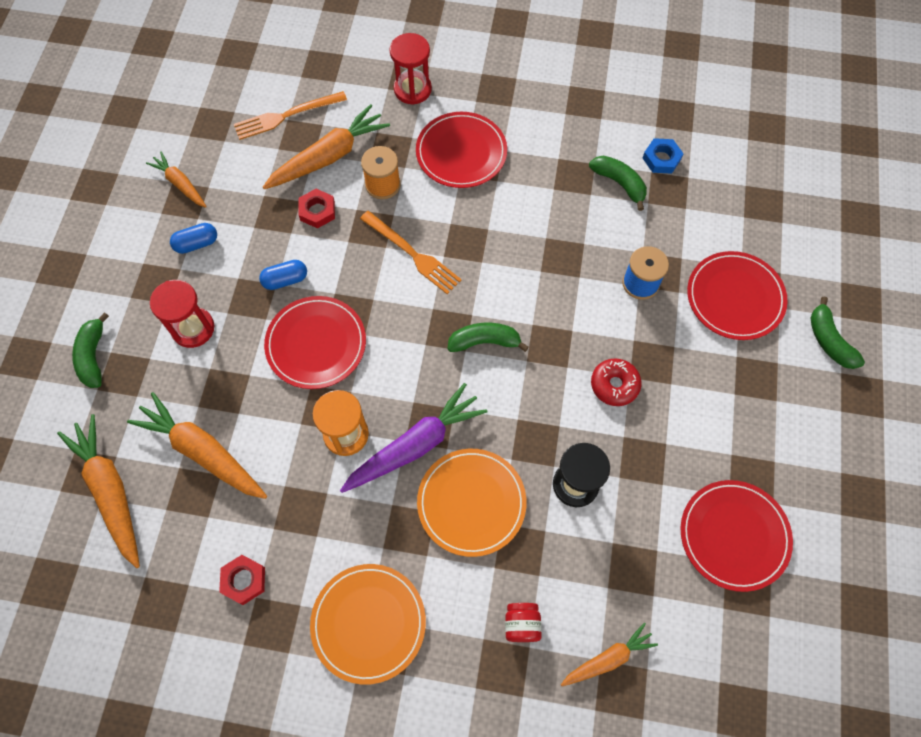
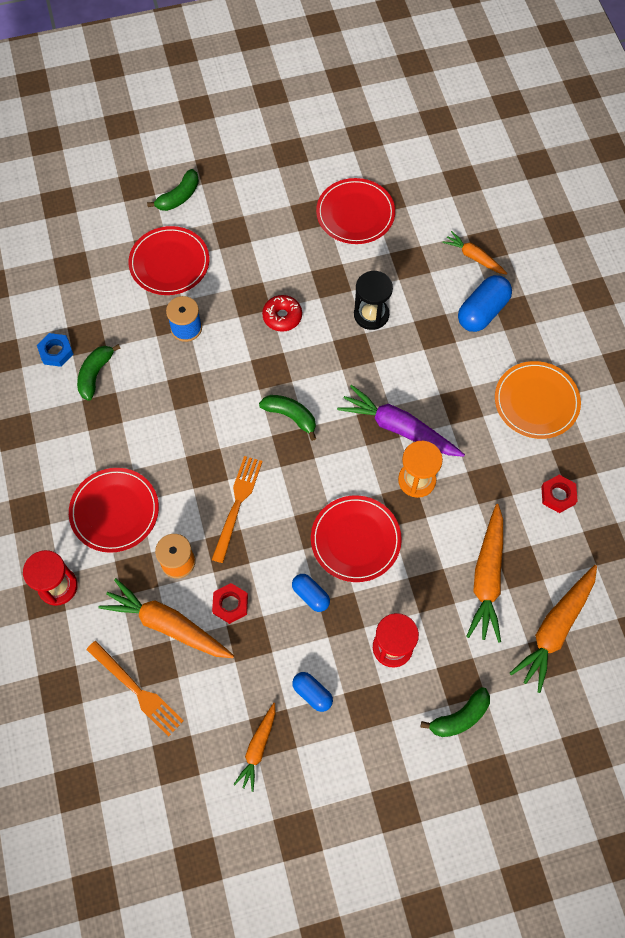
camera: 115 degrees left, 0 degrees up
(471, 503) = (420, 373): orange plate -> none
(484, 342) = (291, 416): green banana -> green banana turned 150 degrees clockwise
(522, 624) = (482, 312): red jar -> blue capsule

